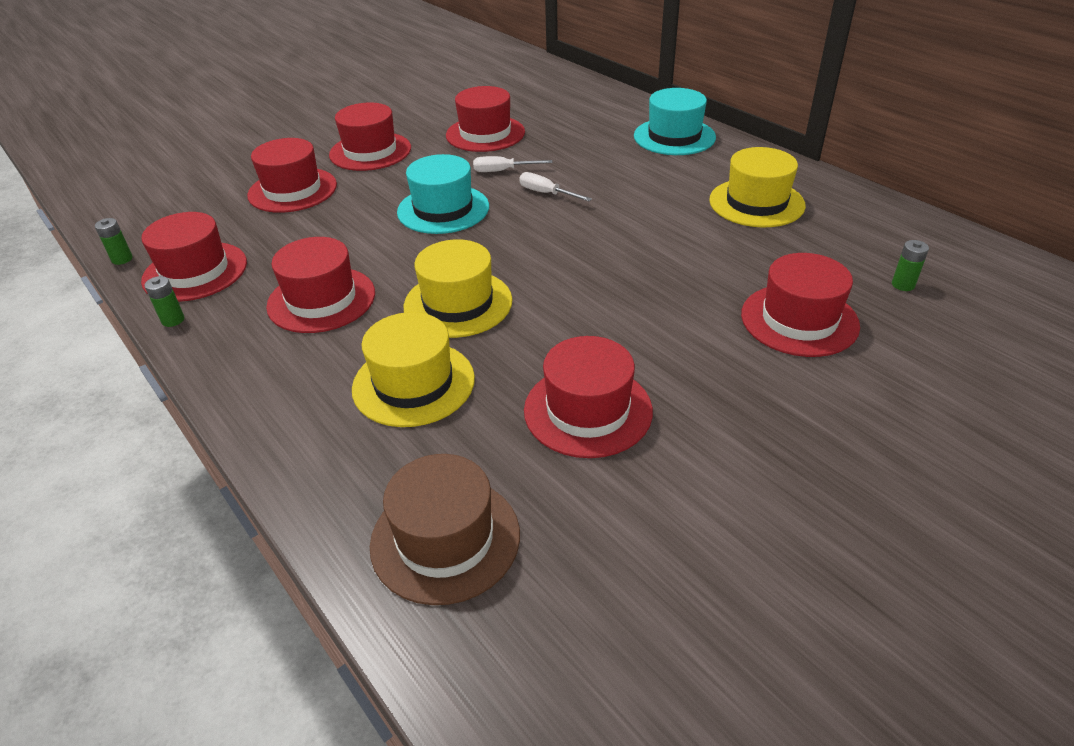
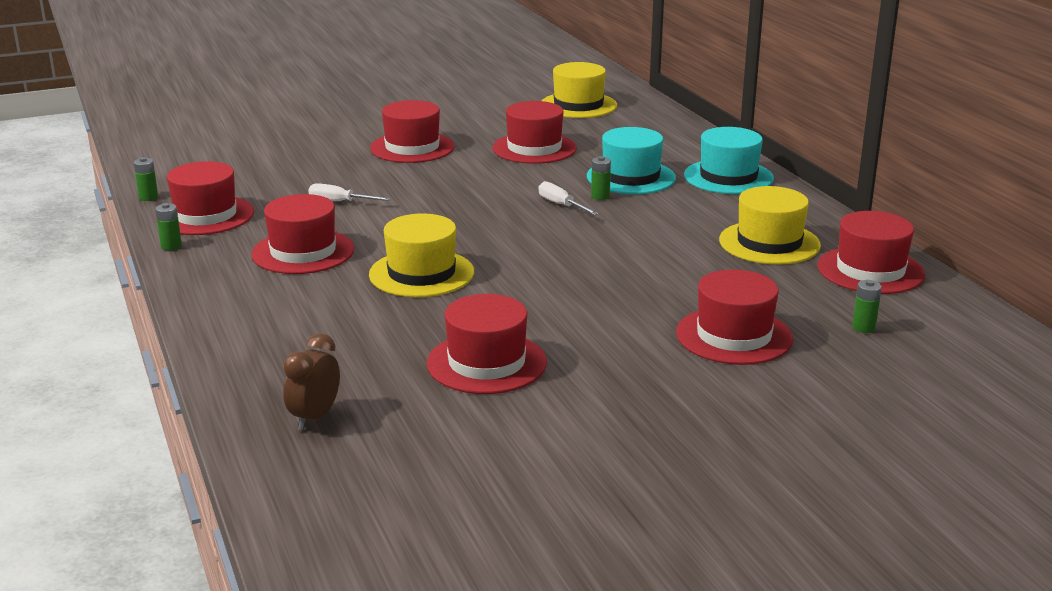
camera: 15 degrees right, 15 degrees down
(292, 190) = (322, 168): red hat -> red hat (870, 270)
(413, 383) = (348, 320): yellow hat -> yellow hat (578, 105)
(443, 209) = (453, 203): turquoise hat -> turquoise hat (631, 177)
(445, 539) = (315, 418): brown hat -> brown clock
(503, 171) = (531, 181): white screwdriver -> white screwdriver (340, 202)
(576, 177) = (600, 196): none -> green battery

